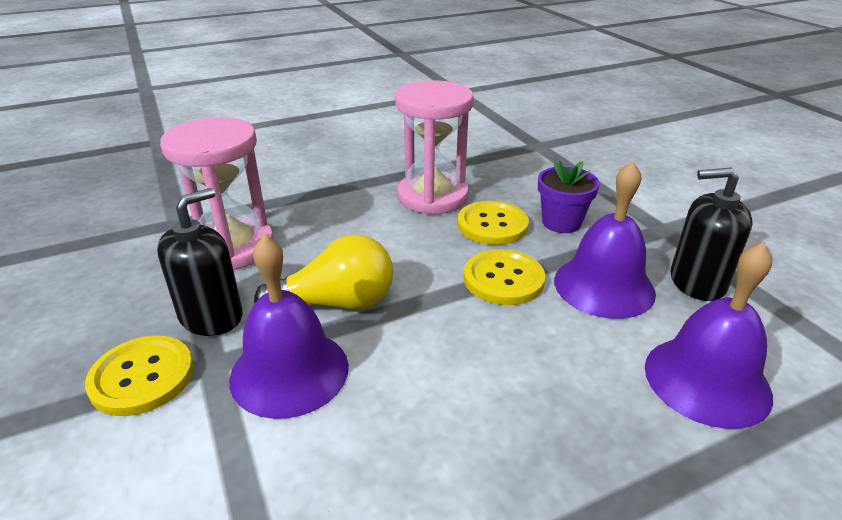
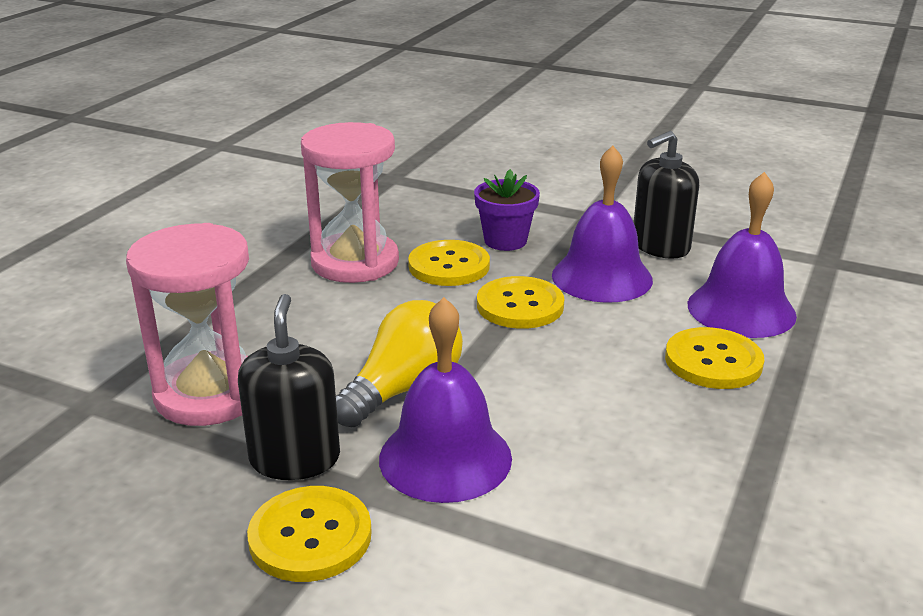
camera: 40 degrees left, 5 degrees down
(609, 416) = (713, 361): none -> yellow button

